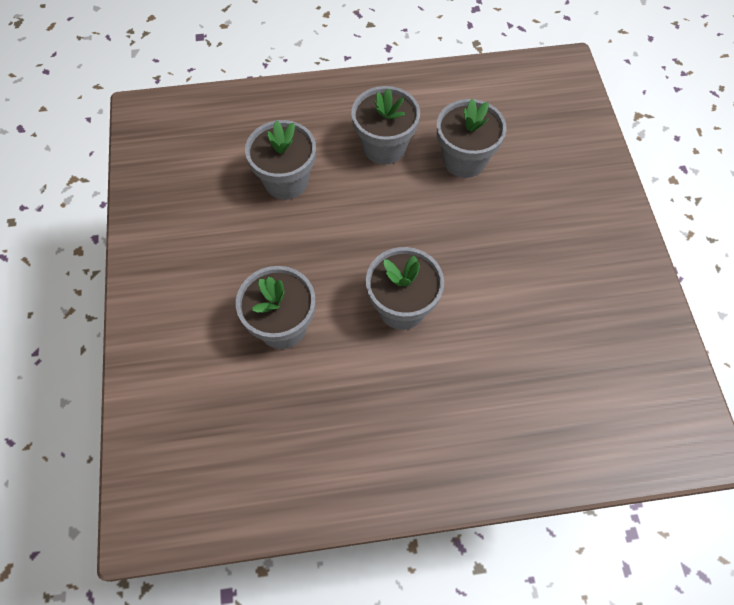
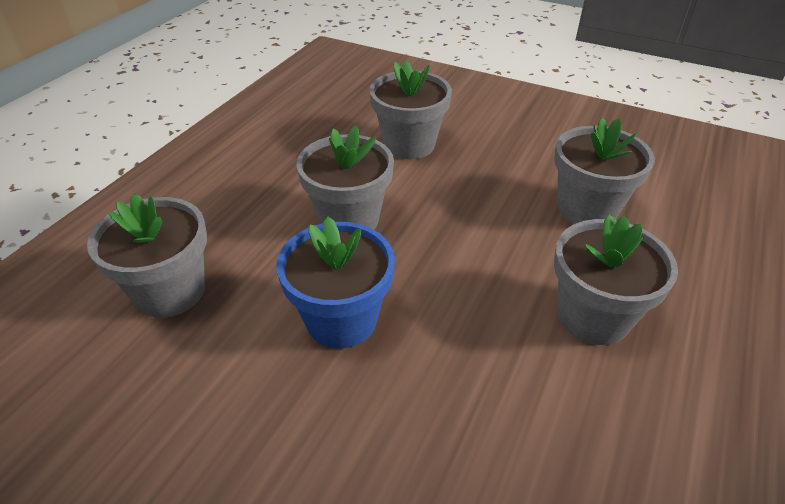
camera: 125 degrees right, 20 degrees down
(464, 160) = (511, 396): grey flower pot -> grey flower pot (170, 291)
(483, 255) = (341, 320): none -> blue flower pot

